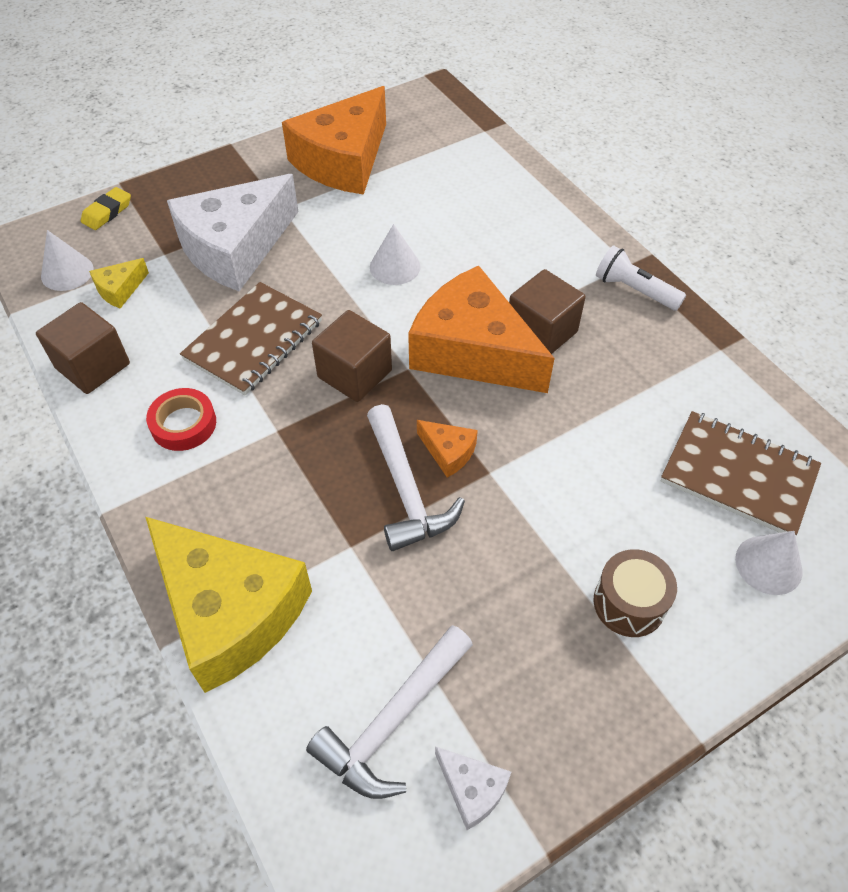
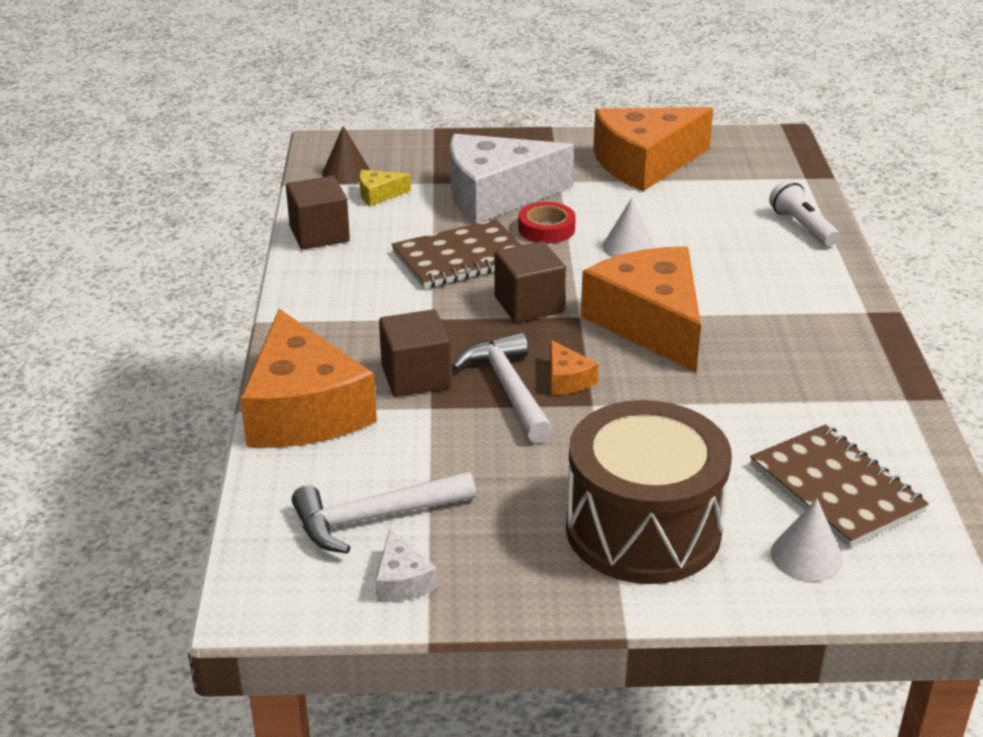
camera: 30 degrees right, 20 degrees down
(67, 272) = (346, 172): white cone -> brown cone
(107, 212) = (408, 144): yellow eraser -> none
(183, 424) = (360, 290): red tape -> red tape (546, 229)
(230, 611) = (303, 410): yellow cheese -> orange cheese
(406, 489) = (508, 389): white hammer -> white hammer turned 150 degrees clockwise
(541, 332) = (729, 331): brown cube -> brown cube (415, 377)
(629, 603) = (643, 529): brown drum -> brown drum, size x2.10
(634, 290) = (853, 331): white flashlight -> white flashlight (801, 226)

